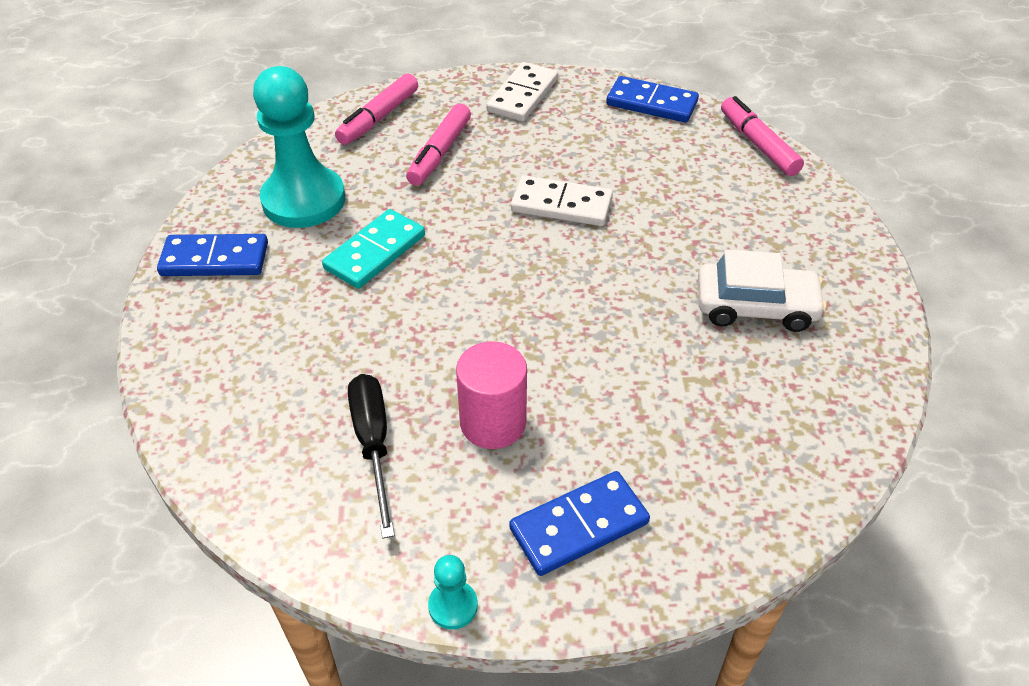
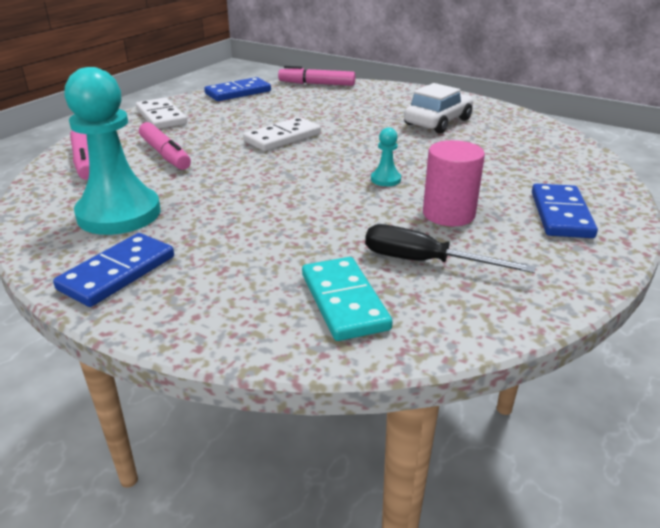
camera: 55 degrees left, 15 degrees down
(375, 252) = (227, 204): turquoise domino -> turquoise domino (344, 301)
(453, 606) = (601, 275): turquoise pawn -> turquoise pawn (385, 179)

